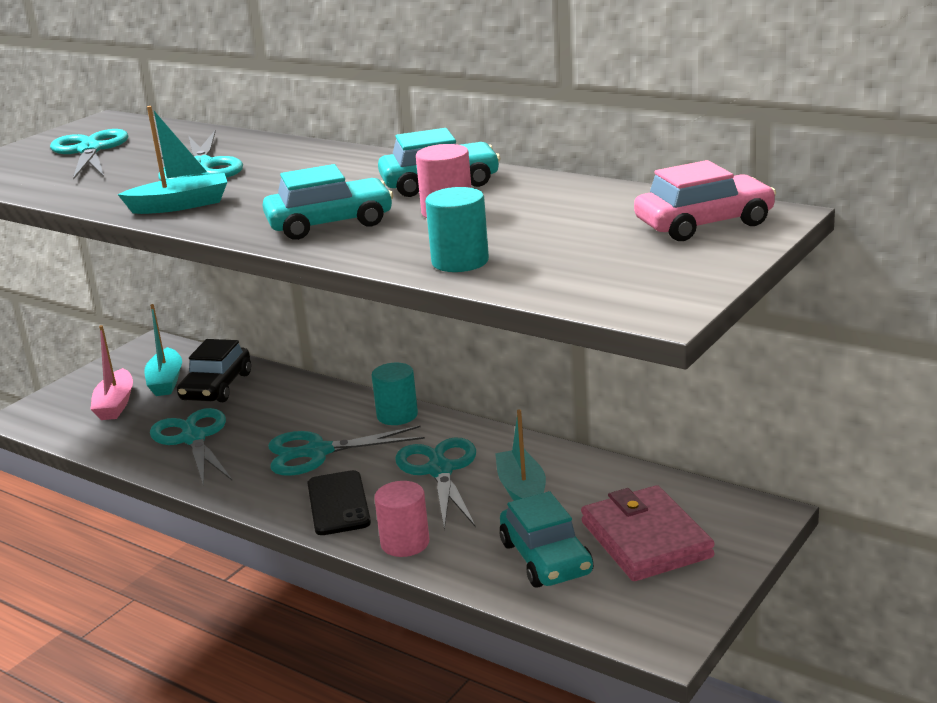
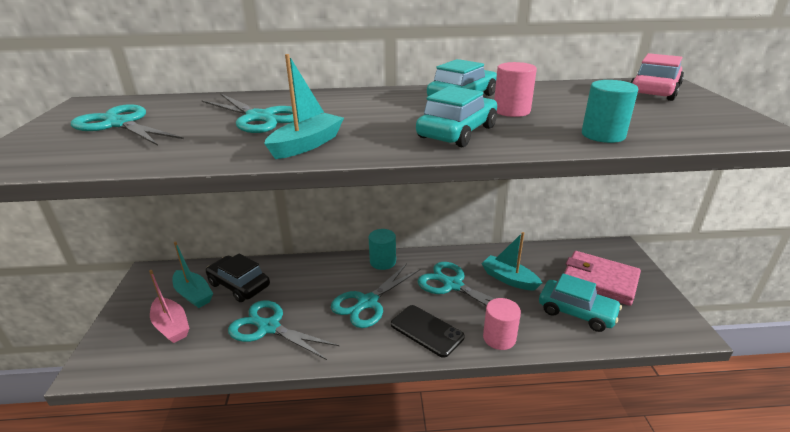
camera: 40 degrees left, 5 degrees up
(217, 387) = (239, 285): black car -> black car turned 150 degrees clockwise

